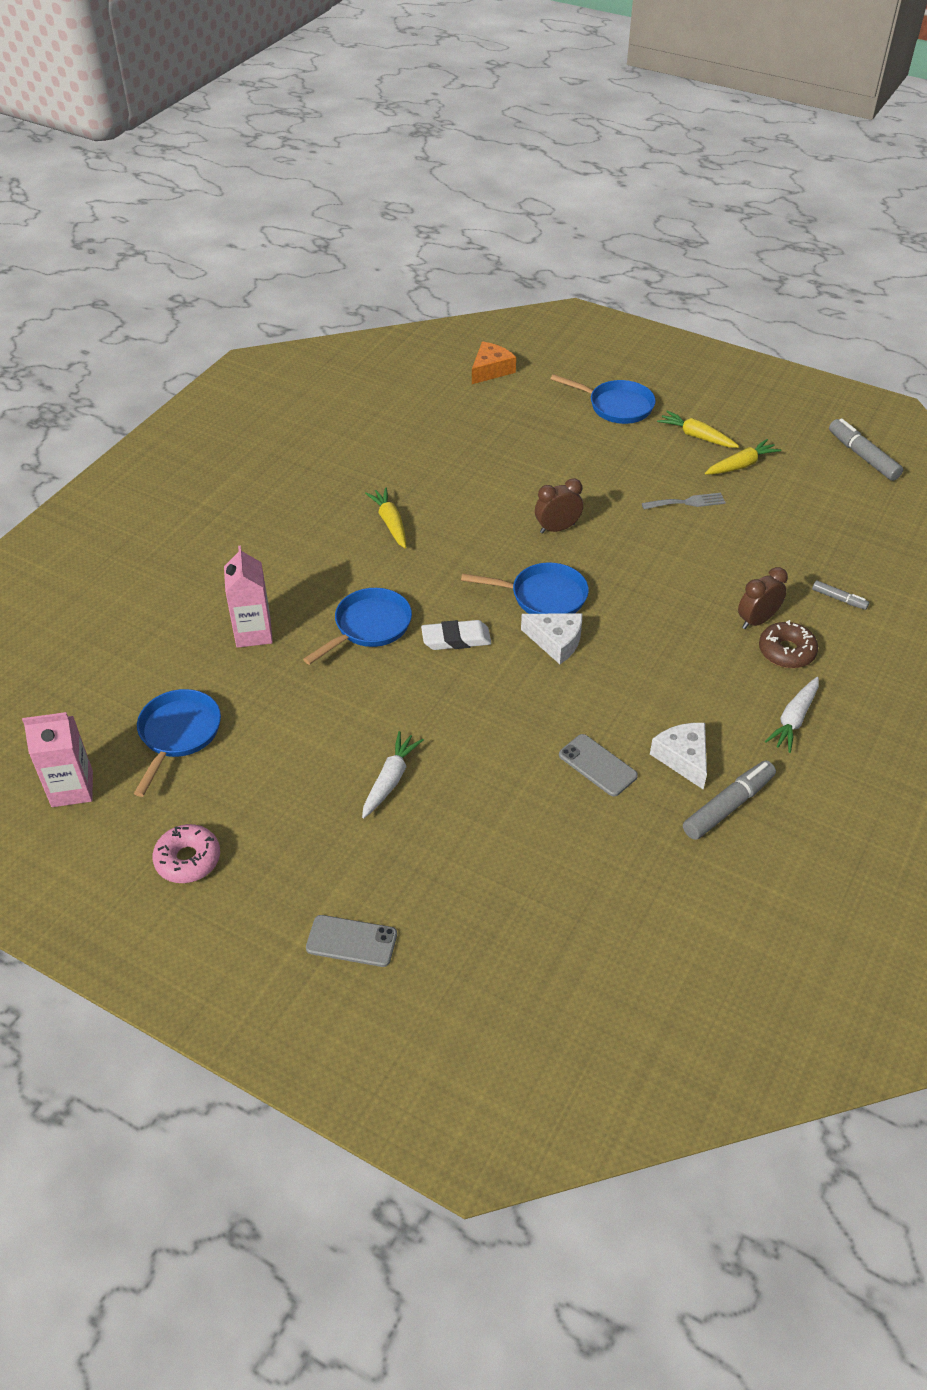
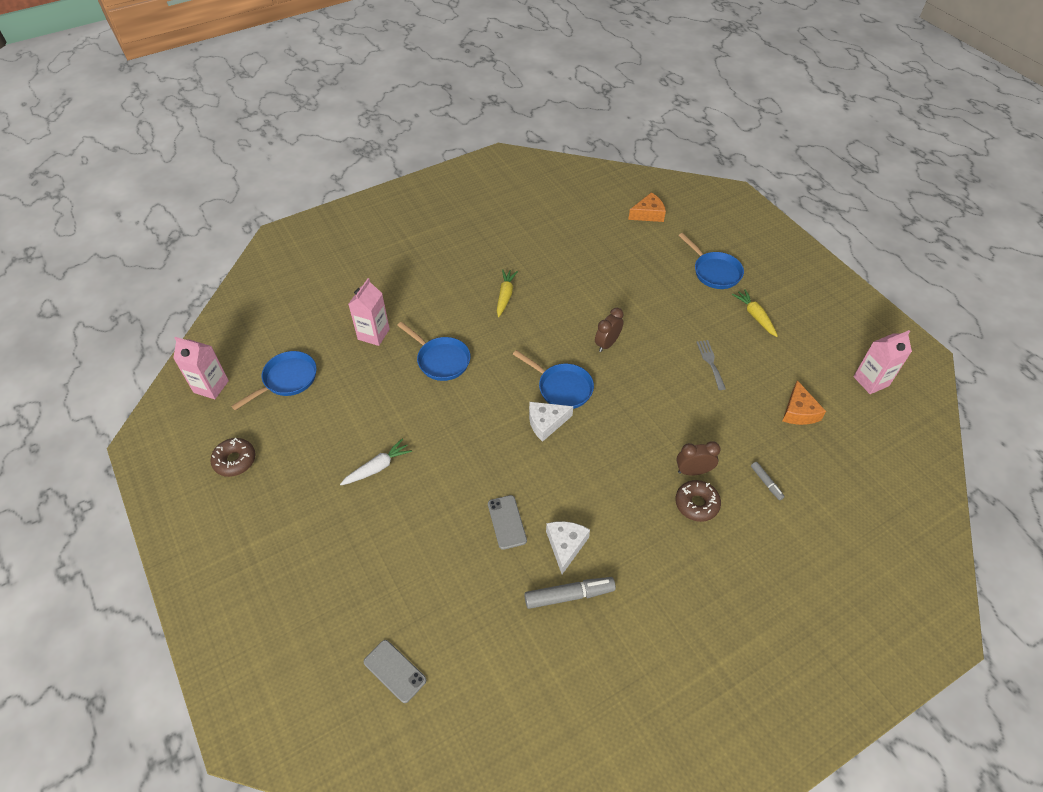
camera: 30 degrees right, 5 degrees up
(188, 859) = (235, 460): pink donut -> brown donut
(351, 941) = (279, 560): grey phone -> grey phone (394, 671)
(369, 626) = (441, 360): blue pan -> blue pan turned 60 degrees clockwise
(456, 639) = (485, 392): white eraser -> none
(556, 641) = (546, 423): white cheese -> white cheese turned 105 degrees clockwise
(557, 528) = (607, 344): brown clock -> brown clock turned 60 degrees counterclockwise
(687, 502) = (710, 362): grey fork -> grey fork turned 120 degrees counterclockwise
(741, 465) = (771, 350): yellow carrot -> none
(793, 719) = (662, 556): white carrot -> none
(816, 515) = (799, 411): none -> orange cheese
(862, 456) = (871, 381): grey marker -> pink carton

